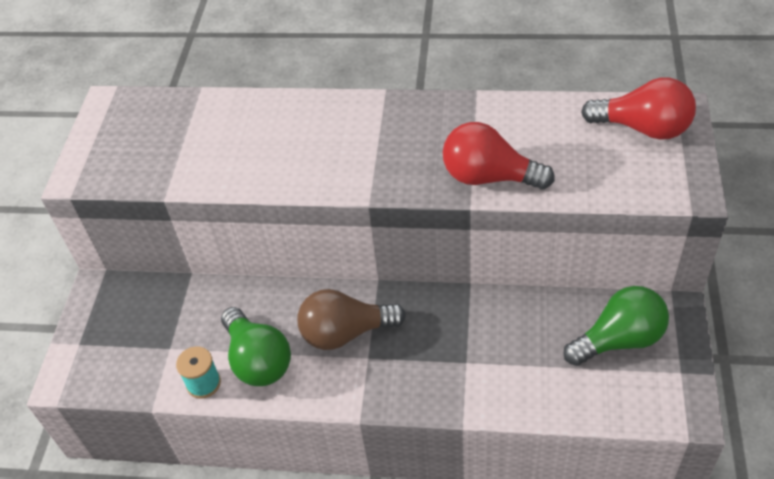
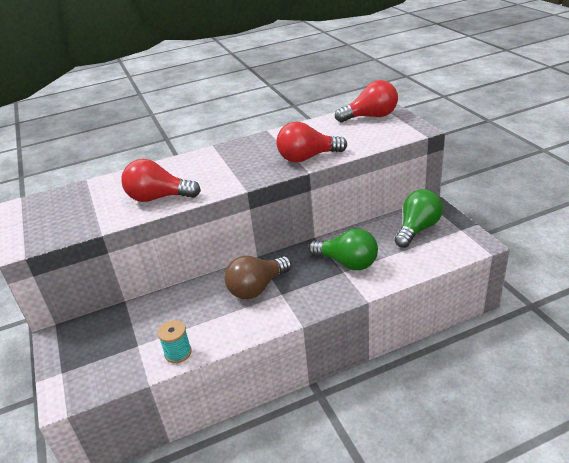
camera: 30 degrees left, 15 degrees down
(258, 360) = (208, 325): green light bulb -> green light bulb (347, 263)
(260, 165) = (158, 198): none -> red light bulb

